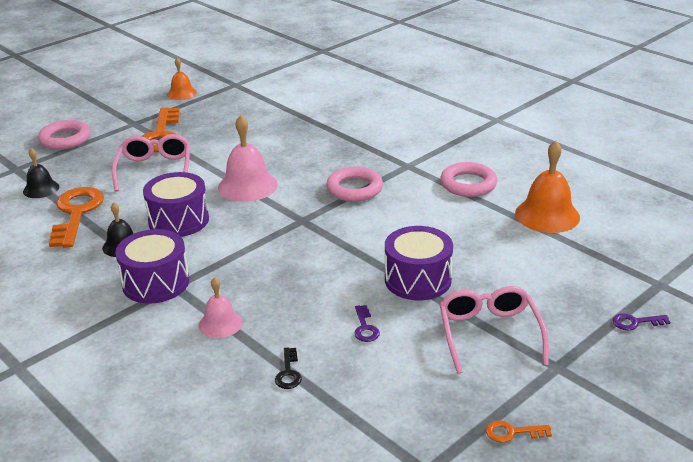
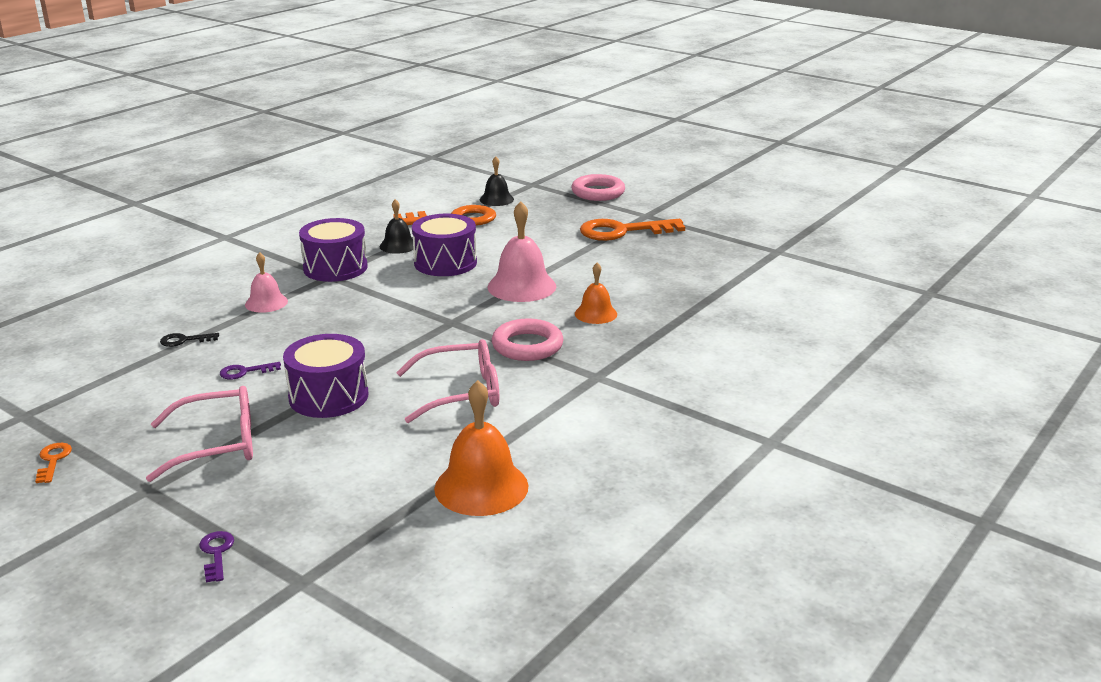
camera: 80 degrees right, 5 degrees down
(155, 169) = (546, 239): pink glasses -> pink glasses (460, 392)
(182, 93) = (733, 227): orange bell -> orange bell (596, 314)
(468, 184) = (556, 422): pink ring -> none

